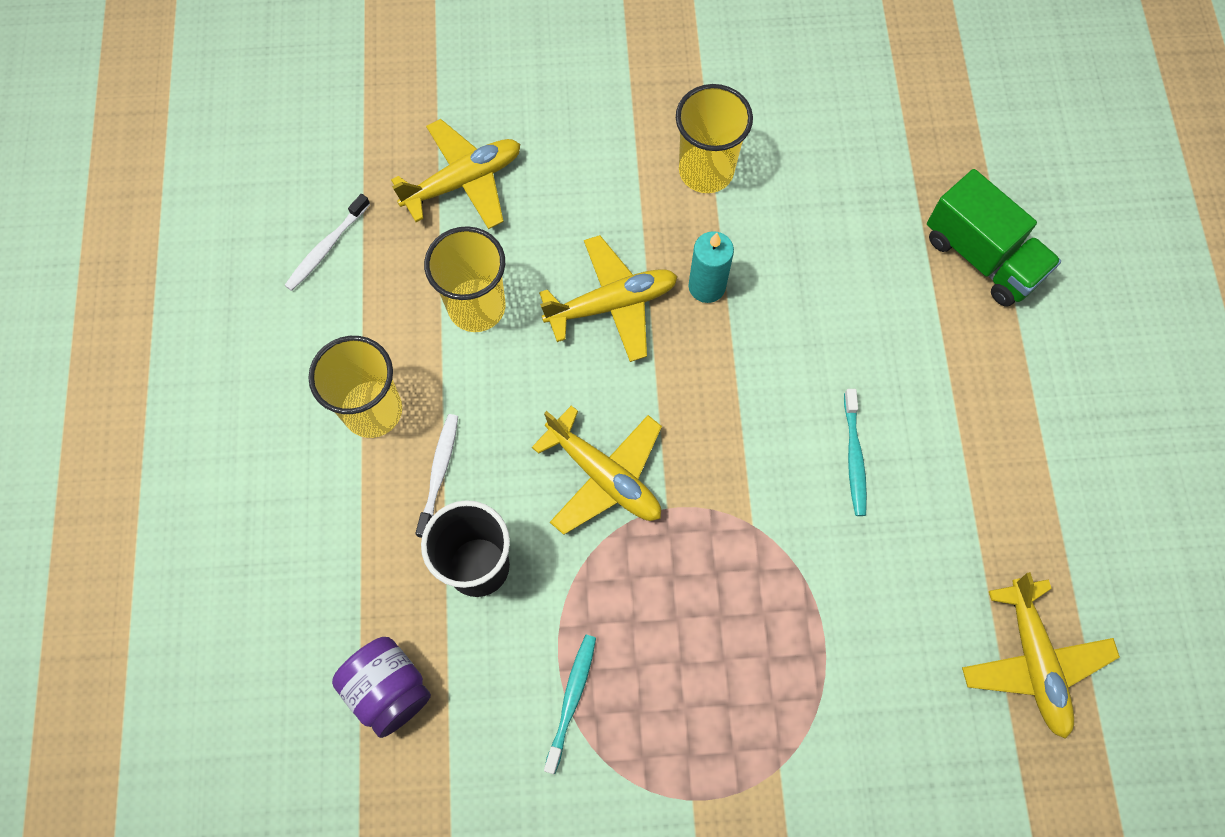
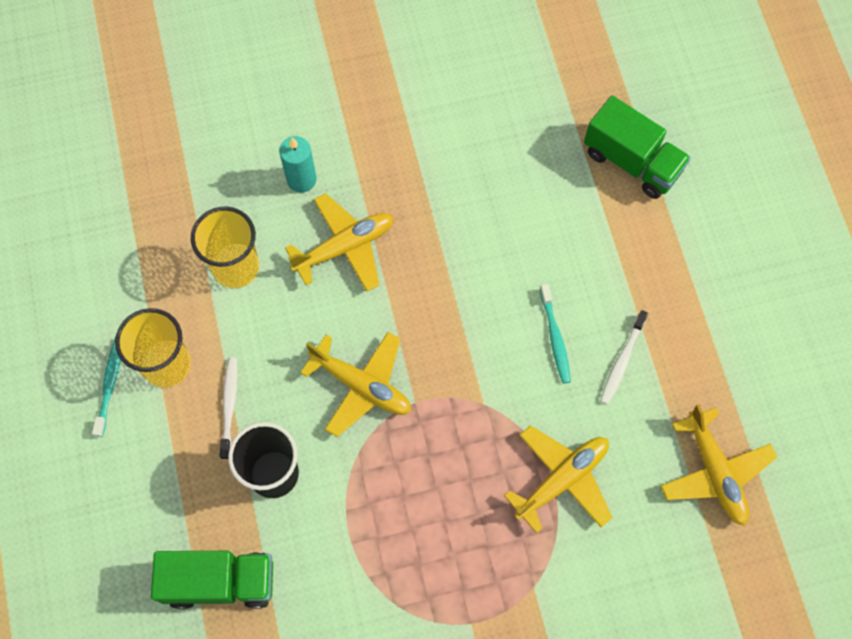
camera: 10 degrees left, 0 degrees up
(326, 248) = (104, 238): white toothbrush -> white toothbrush (622, 361)
(389, 689) = (220, 582): purple jar -> green truck
(463, 181) = (207, 165): yellow plane -> yellow plane (561, 479)
(571, 700) = (365, 564): turquoise toothbrush -> turquoise toothbrush (110, 384)
(706, 171) = (402, 126): yellow cup -> none
(706, 286) = (418, 220): turquoise candle -> turquoise candle (301, 179)

